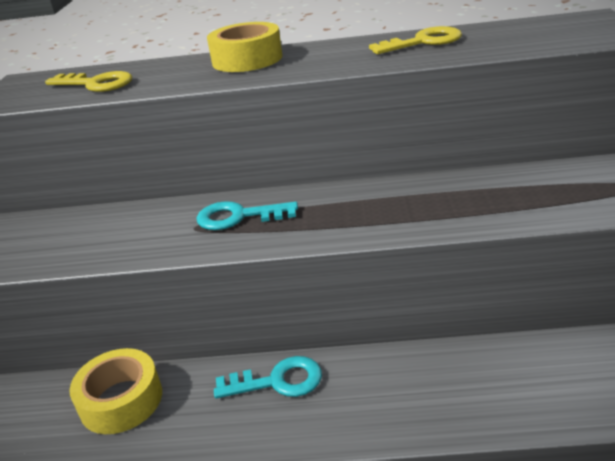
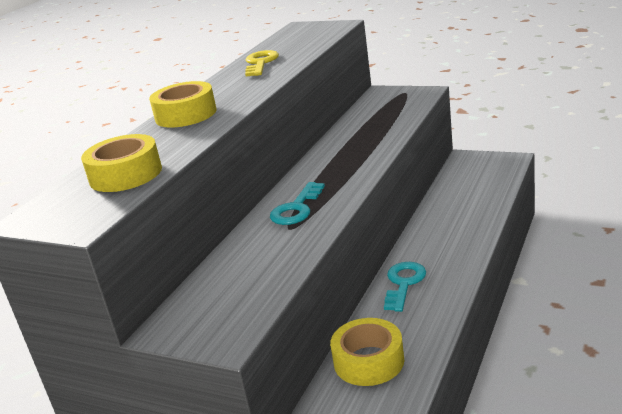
camera: 65 degrees left, 5 degrees down
(96, 84) = (125, 174): yellow key -> yellow tape

